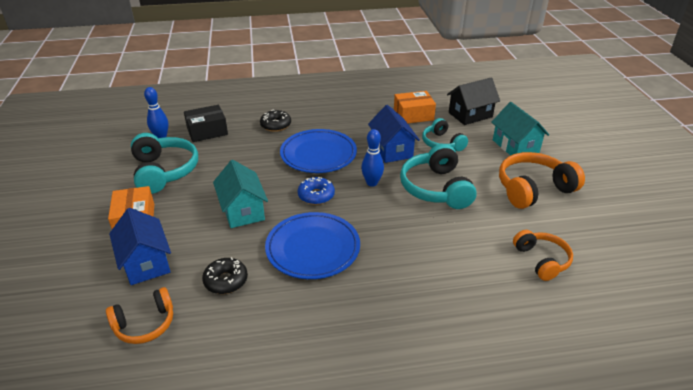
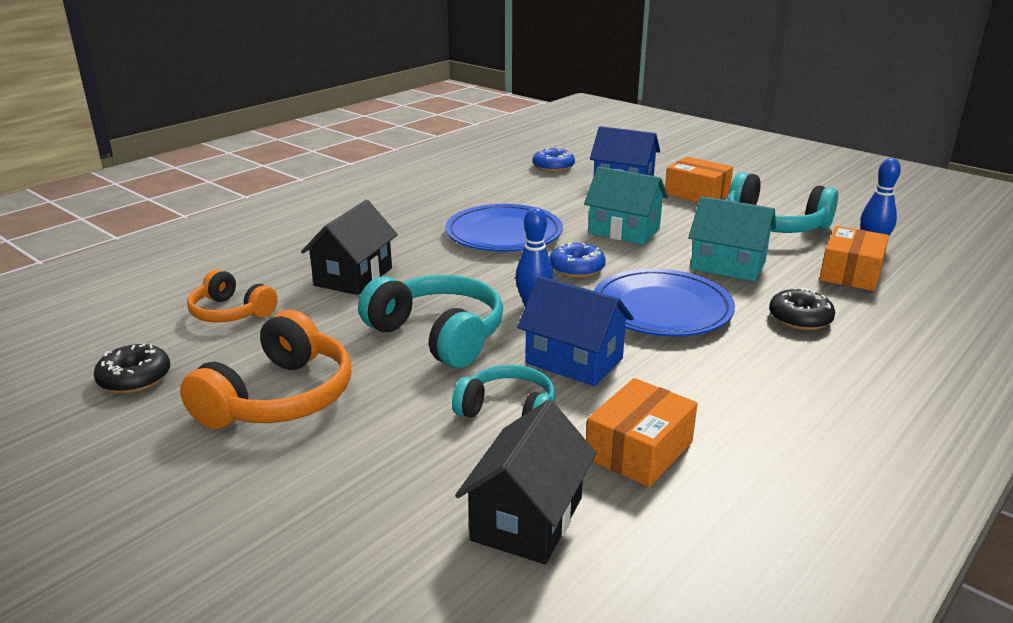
camera: 140 degrees right, 10 degrees down
(145, 324) = (553, 167): orange headphones -> blue donut
(207, 131) = (850, 273): black box -> orange box
(226, 281) = (541, 196): black donut -> black donut (135, 378)
(447, 256) = (353, 277): none -> black house
(515, 146) = (359, 475): turquoise house -> turquoise house (728, 265)

